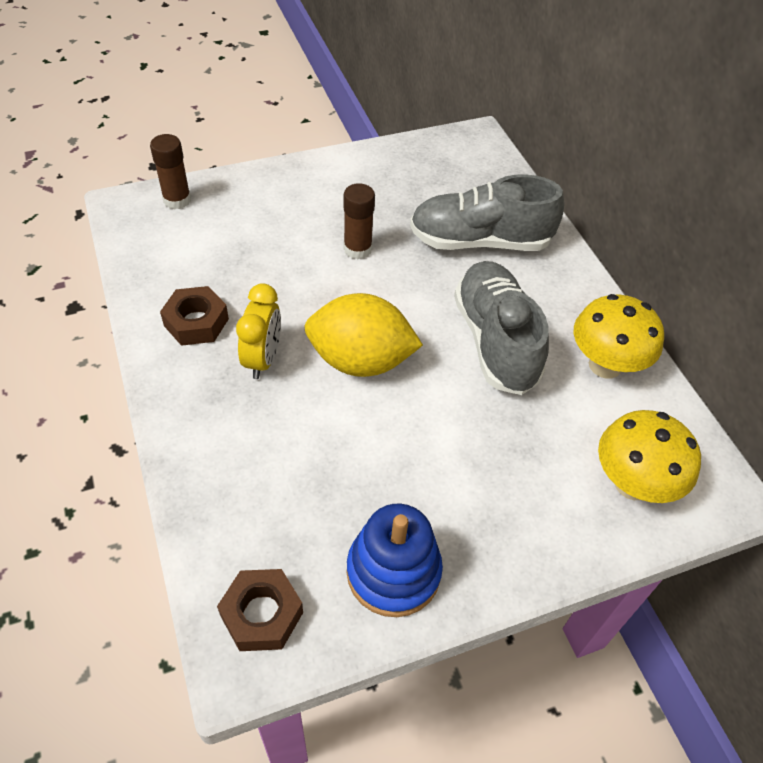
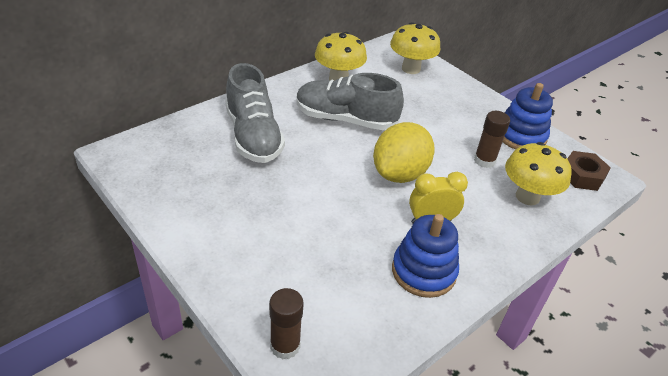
camera: 110 degrees left, 10 degrees down
(196, 322) = (423, 271): brown nut -> blue stacking toy
(254, 496) = (527, 196): none -> yellow mushroom
(357, 249) = (293, 197): brown glue stick -> brown glue stick (484, 160)
(360, 361) = (399, 173): yellow lemon -> yellow lemon turned 45 degrees clockwise
(495, 341) = (345, 119): grey shoe -> grey shoe turned 45 degrees clockwise

